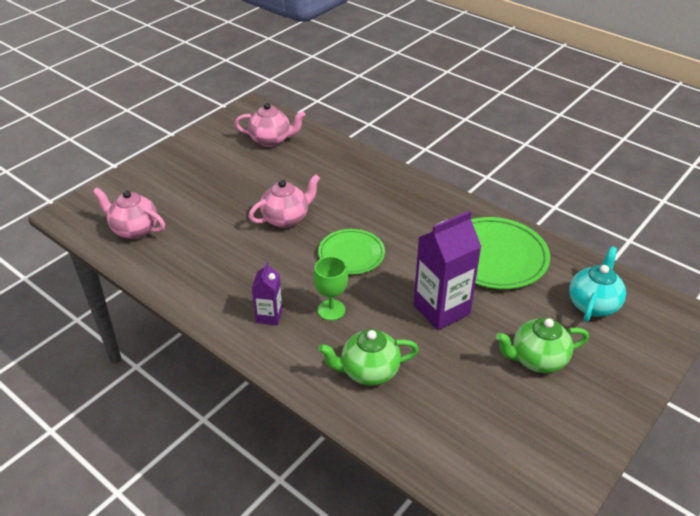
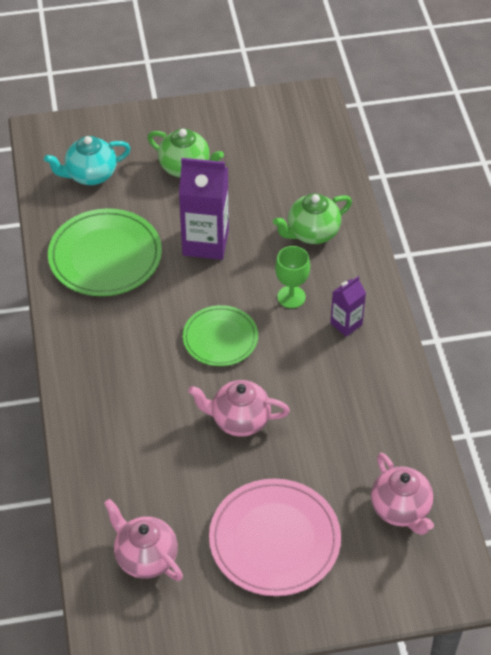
camera: 140 degrees left, 10 degrees up
(204, 179) = (274, 540): none -> pink plate
(368, 371) = (312, 233): green teapot -> green teapot turned 120 degrees clockwise

